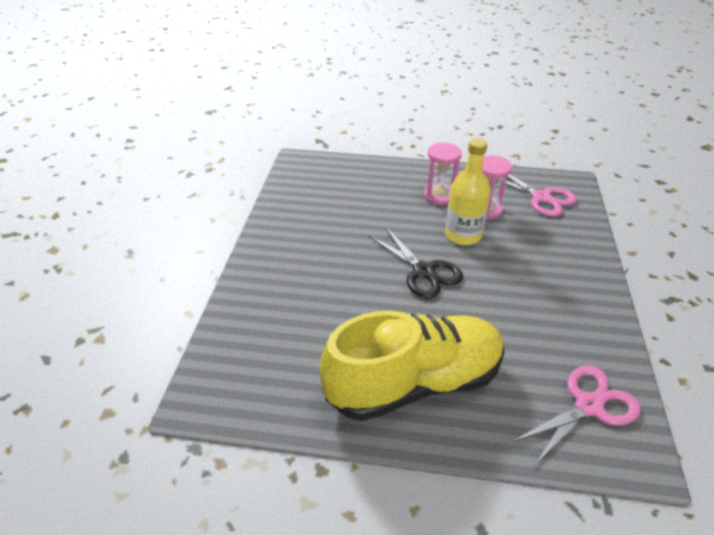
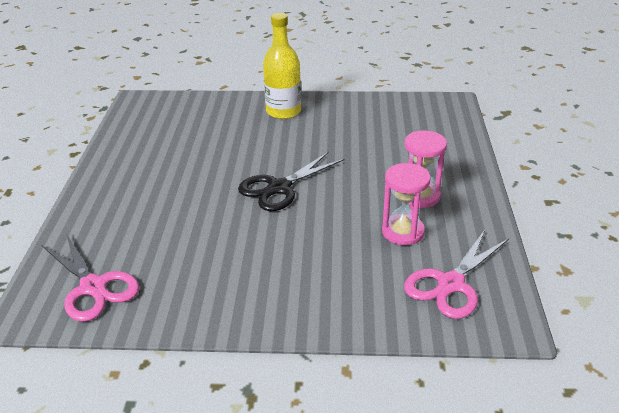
camera: 85 degrees right, 5 degrees down
(414, 383) = (138, 186): yellow shoe -> none
(463, 235) = (346, 213): yellow bottle -> yellow bottle (283, 111)

